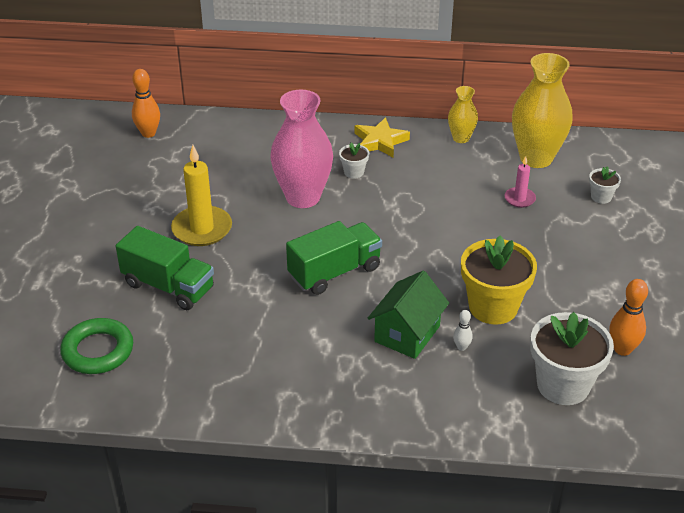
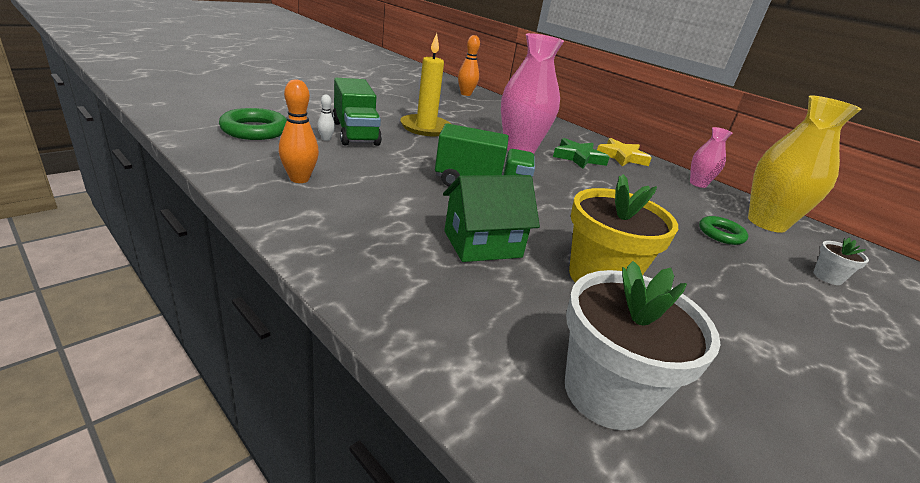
camera: 35 degrees right, 10 degrees down
(354, 172) = (578, 157): white flower pot -> green star
(461, 138) = (698, 184): yellow vase -> pink vase
(461, 347) = (522, 283): white bowling pin -> white bowling pin (326, 139)
(519, 199) = (721, 234): pink candle -> green ring
(622, 349) = (743, 415): orange bowling pin -> orange bowling pin (299, 179)

